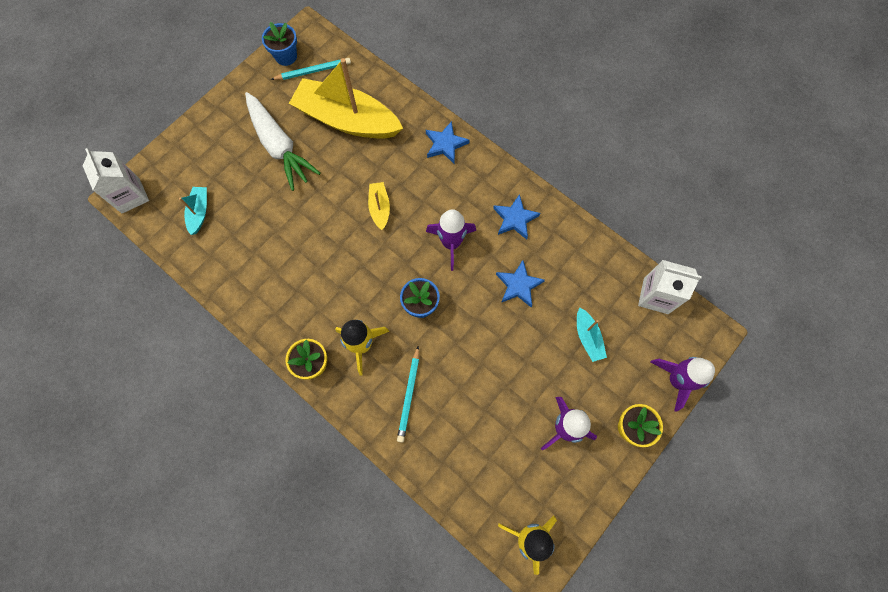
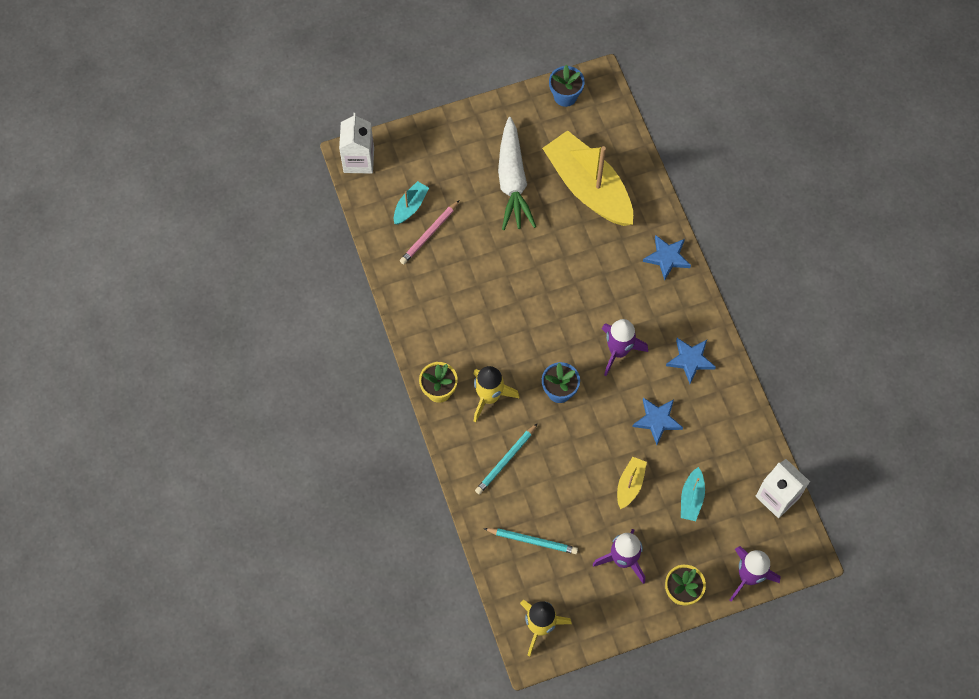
camera: 30 degrees right, 5 degrees down
(229, 228) = (429, 234): none -> pink pencil
(313, 71) = (583, 124): turquoise pencil -> turquoise pencil (532, 541)
(379, 208) = (572, 286): yellow boat -> yellow boat (630, 484)

